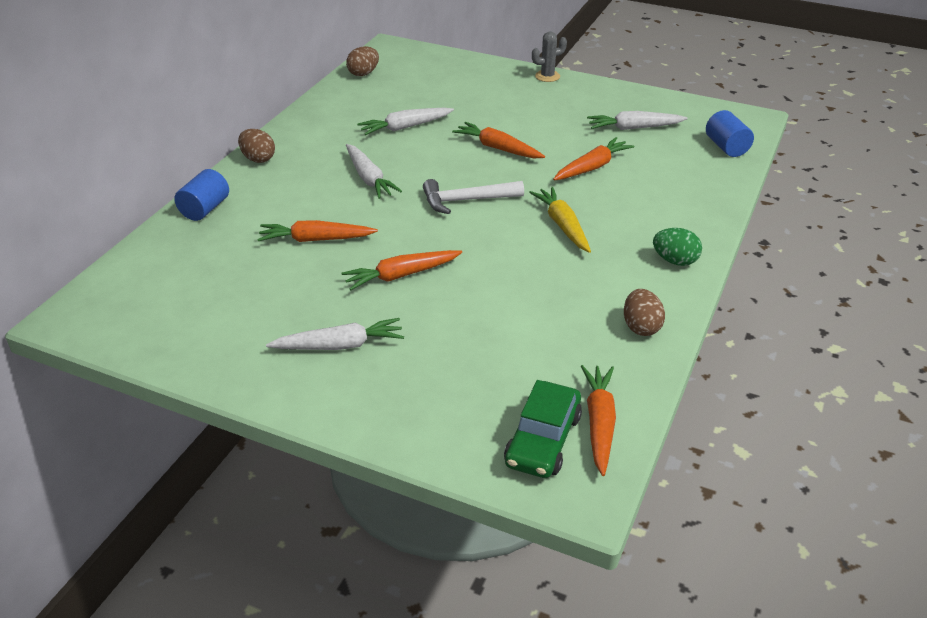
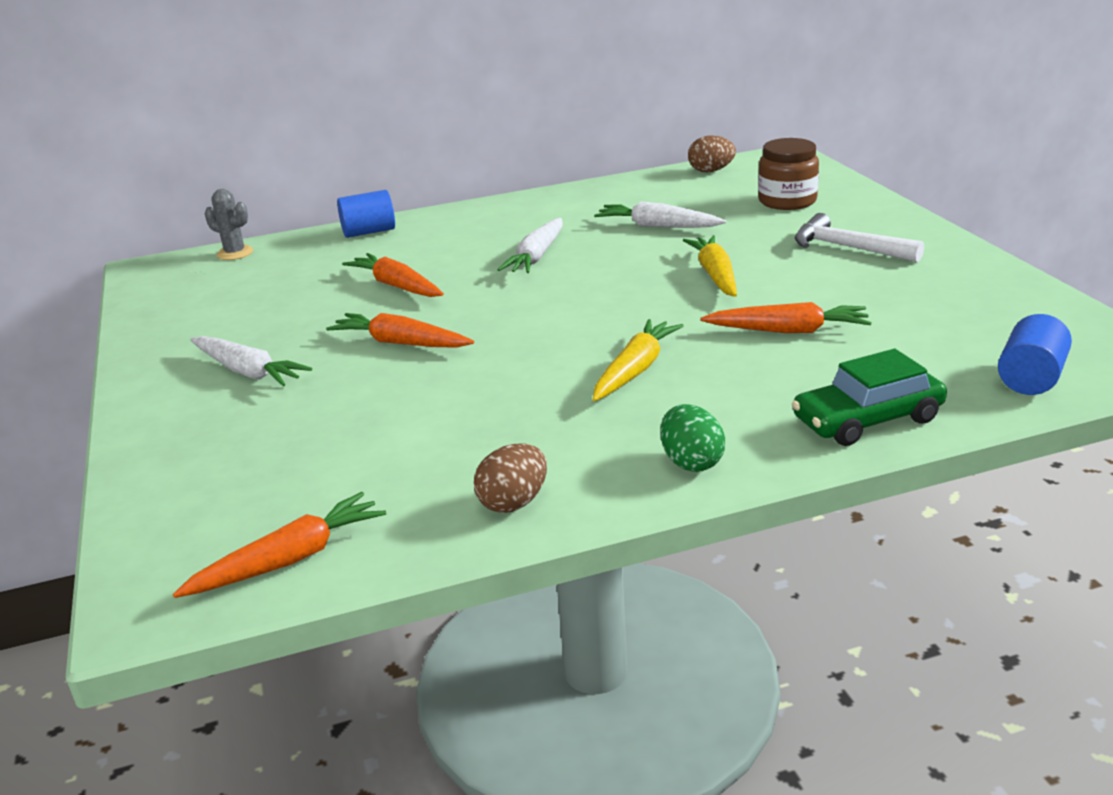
camera: 50 degrees right, 10 degrees down
(258, 159) = (480, 210): brown egg -> none
(449, 81) = (787, 201): none -> brown jar
(466, 200) = (586, 308): white hammer -> white hammer (848, 248)
(498, 148) = (715, 275): orange carrot -> yellow carrot
(543, 440) = (219, 539): green car -> green car (867, 419)
(547, 76) = (919, 228): grey cactus -> grey cactus (235, 253)
(634, 128) = (929, 312): white carrot -> none

